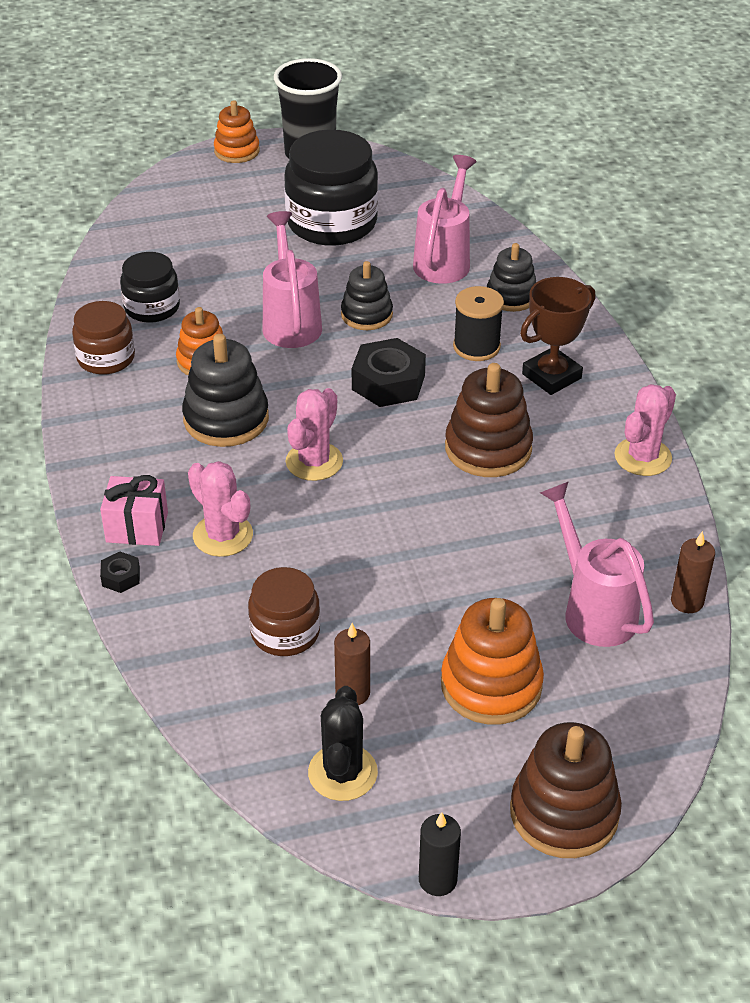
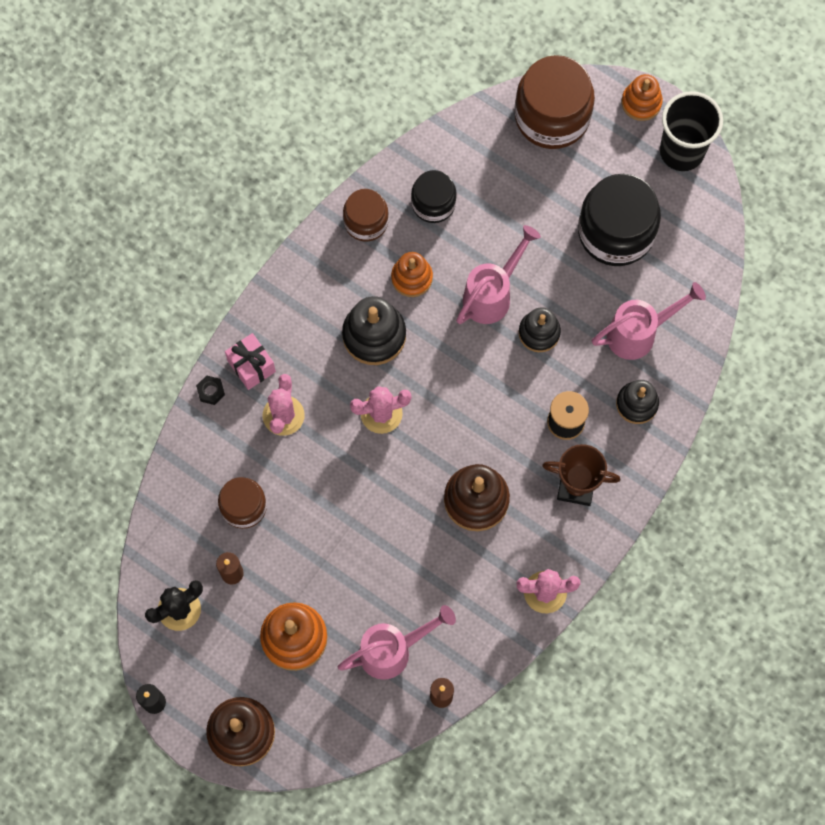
camera: 50 degrees right, 30 degrees up
(176, 200) = (552, 116): none -> brown jar
(388, 382) = (486, 397): black nut -> none
(593, 608) = (393, 650): pink watering can -> pink watering can turned 45 degrees clockwise

